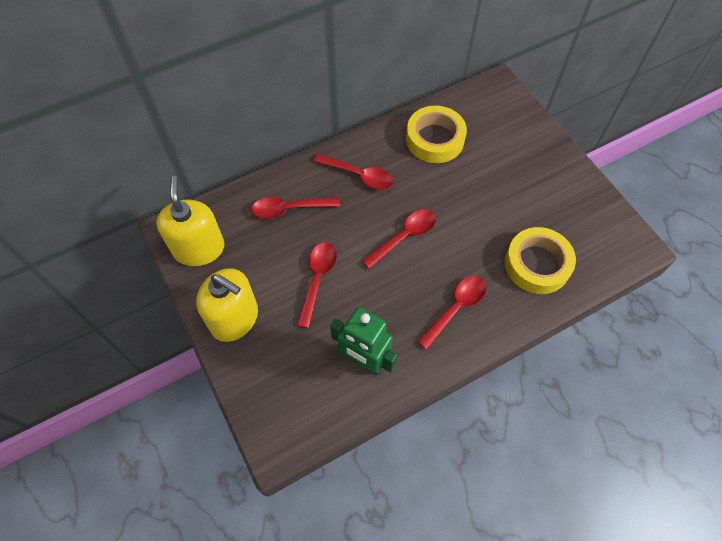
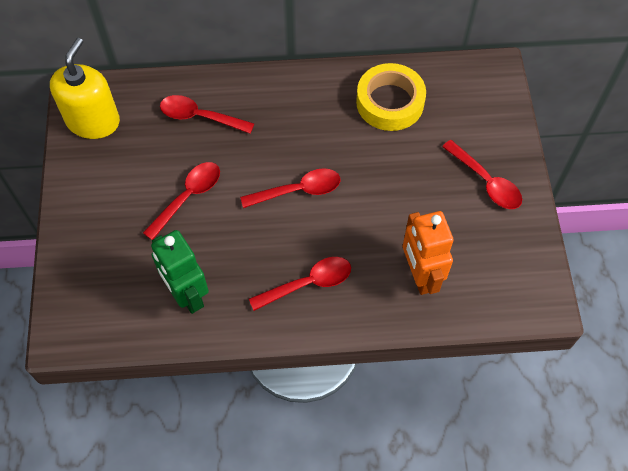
camera: 25 degrees right, 0 degrees up
(234, 318) = (89, 202): yellow soap dispenser -> none
(359, 175) = (288, 110): red spoon -> red spoon (486, 182)
(537, 264) = (420, 275): yellow tape -> orange robot

